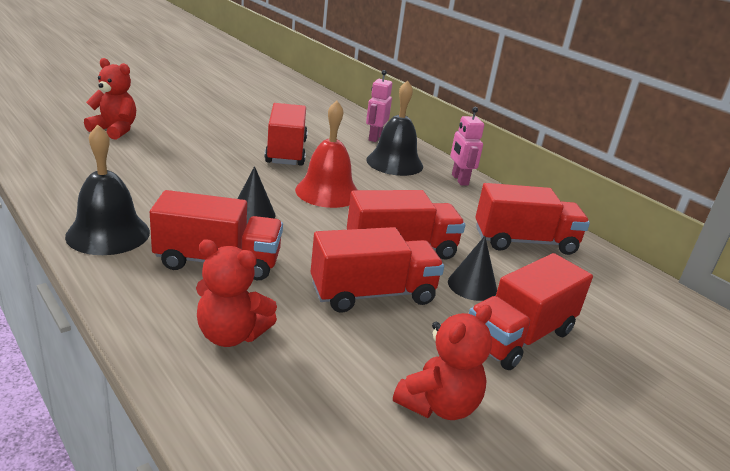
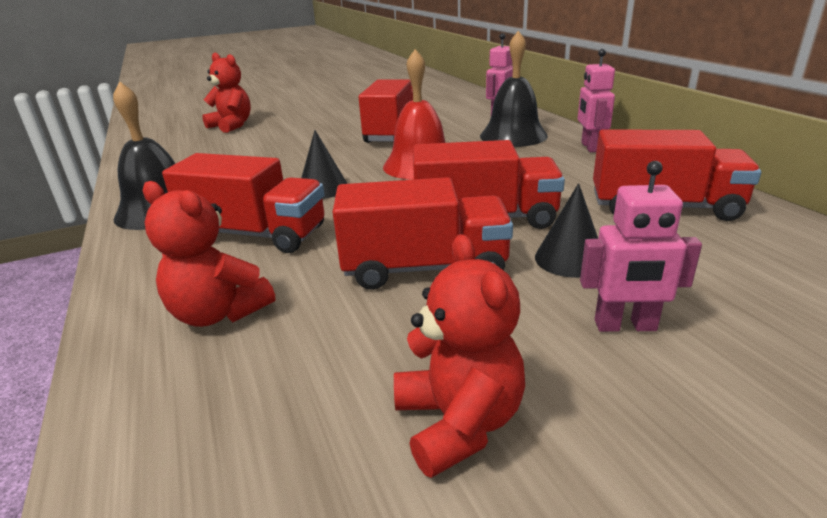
camera: 20 degrees right, 0 degrees up
(439, 405) = (458, 423): red teddy bear -> red teddy bear turned 75 degrees counterclockwise
(519, 336) = (625, 326): red truck -> pink robot

